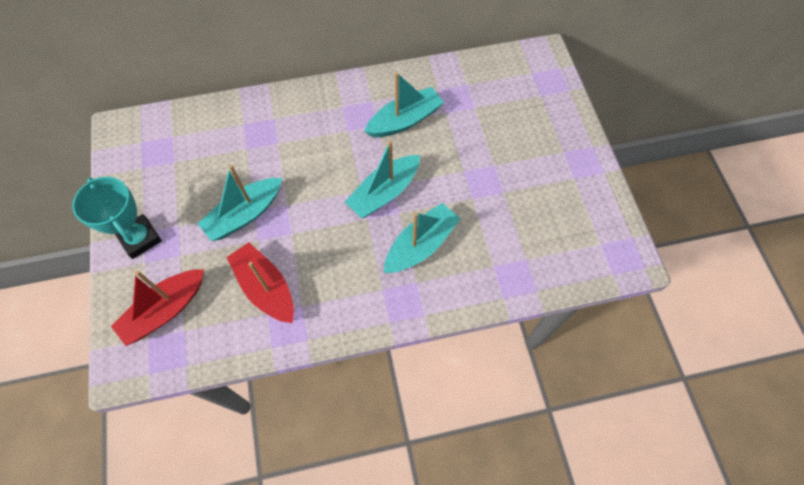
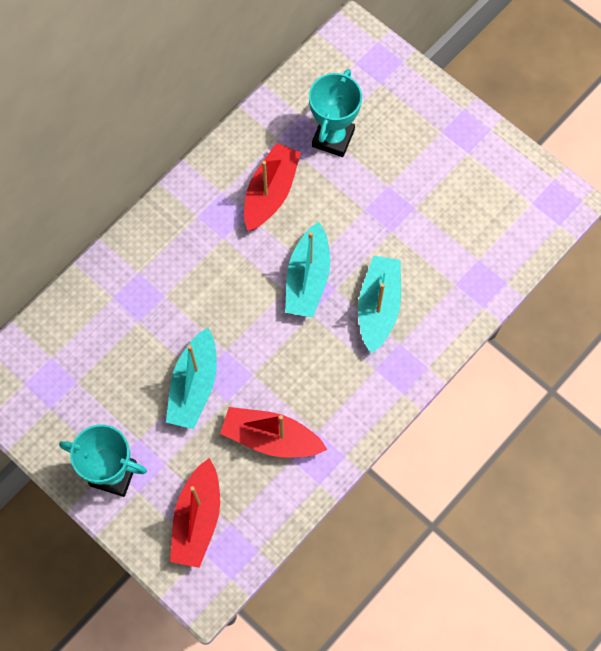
camera: 35 degrees left, 5 degrees up
(405, 120) = (270, 192): turquoise boat -> red boat
(478, 111) = (333, 138): none -> turquoise trophy

